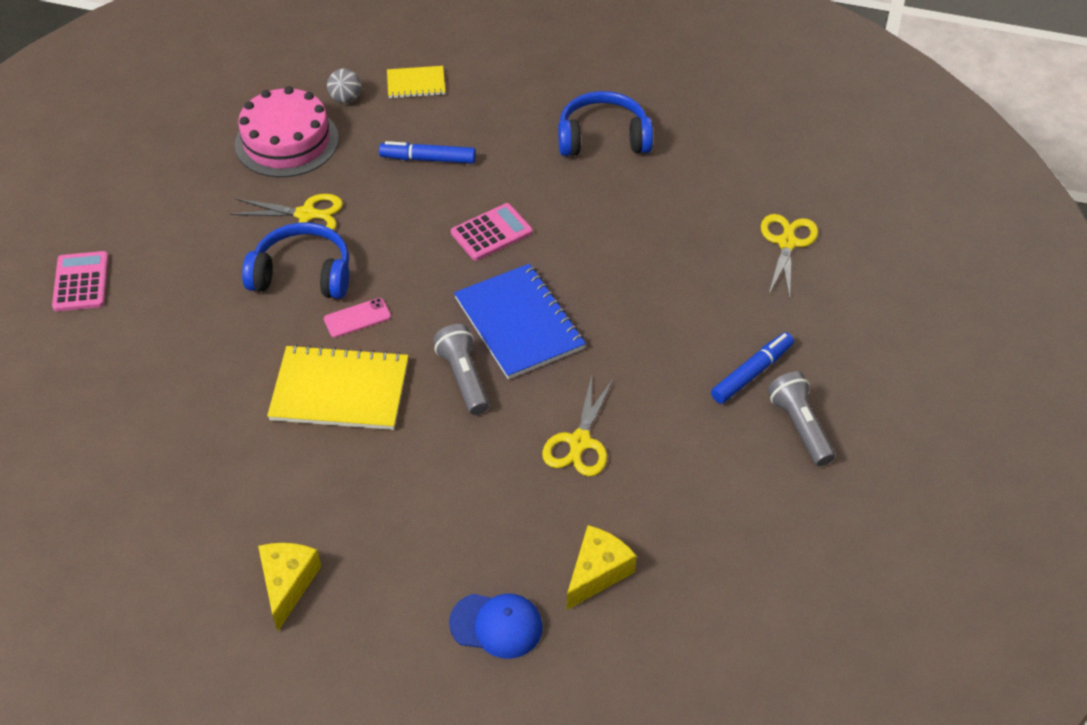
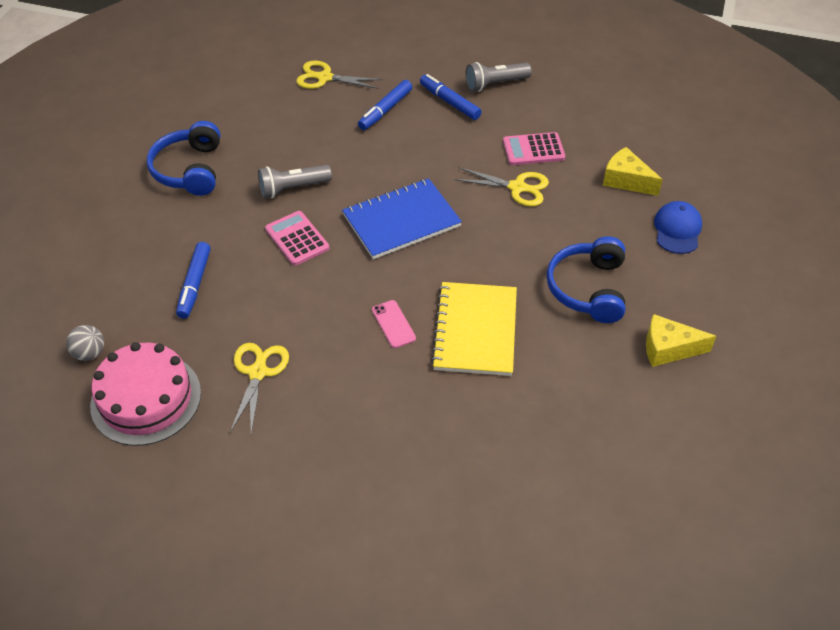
camera: 90 degrees left, 0 degrees up
(81, 282) = (337, 562): pink calculator -> pink calculator (533, 149)
(303, 274) = (338, 368): blue headphones -> blue headphones (588, 289)
(416, 84) = (81, 298): yellow notebook -> none
(463, 378) = (459, 252): grey flashlight -> grey flashlight (292, 188)
(727, 305) = (385, 110): none -> blue marker

